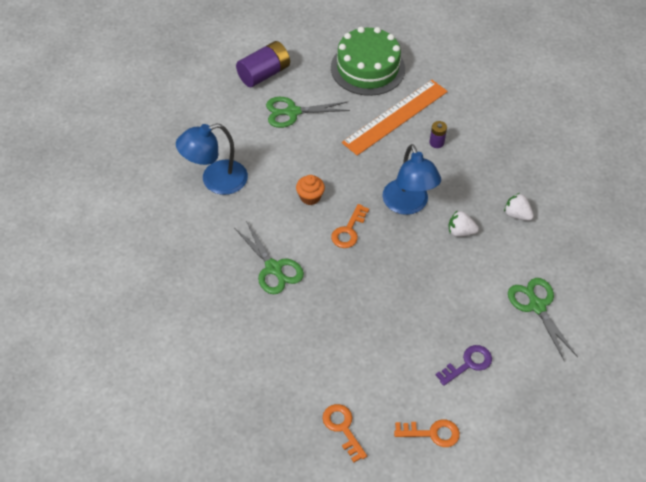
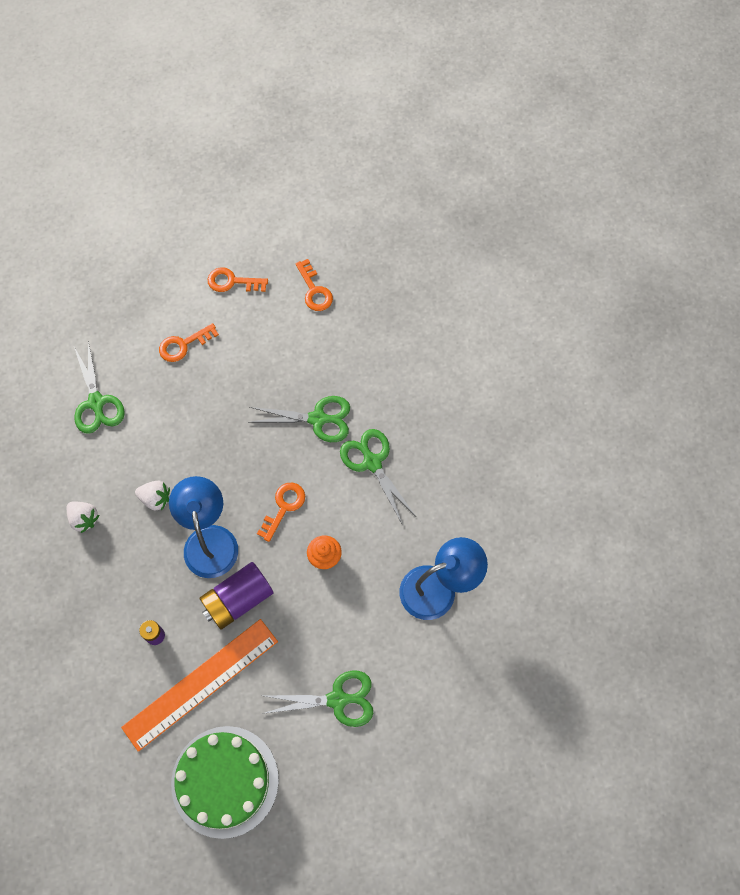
camera: 175 degrees left, 15 degrees up
(264, 74) = (374, 777): purple battery -> purple battery (238, 600)
(326, 302) = (318, 419): none -> green scissors
(468, 364) = (183, 345): purple key -> orange key

